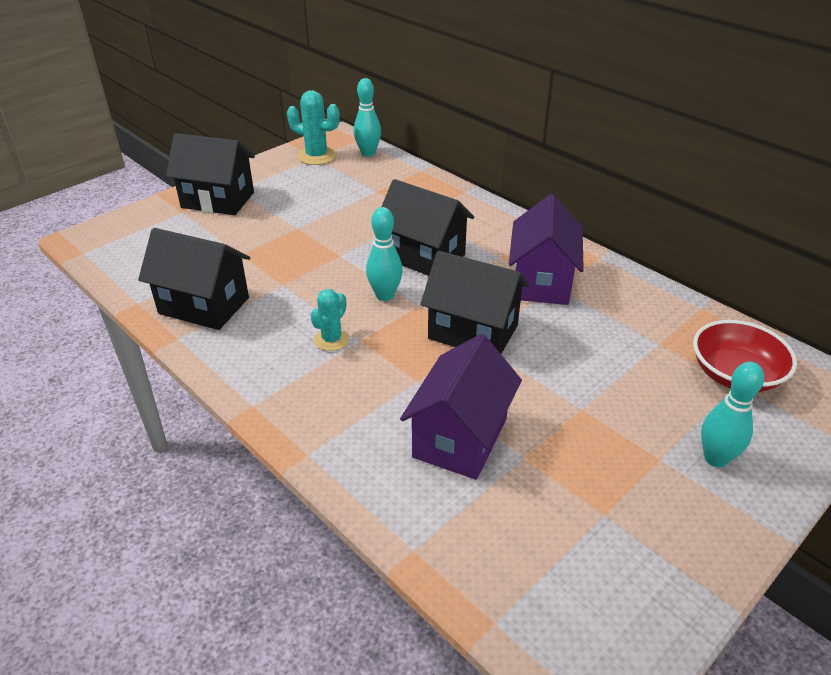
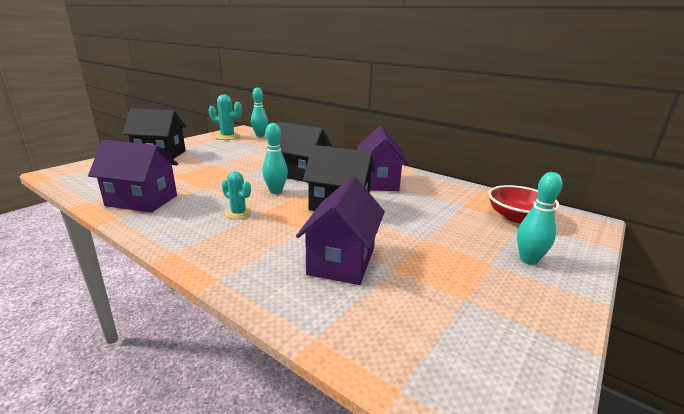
camera: 10 degrees left, 15 degrees down
(204, 305) = (142, 201): black house -> purple house
(331, 339) = (238, 213): turquoise cactus -> turquoise cactus turned 75 degrees counterclockwise

